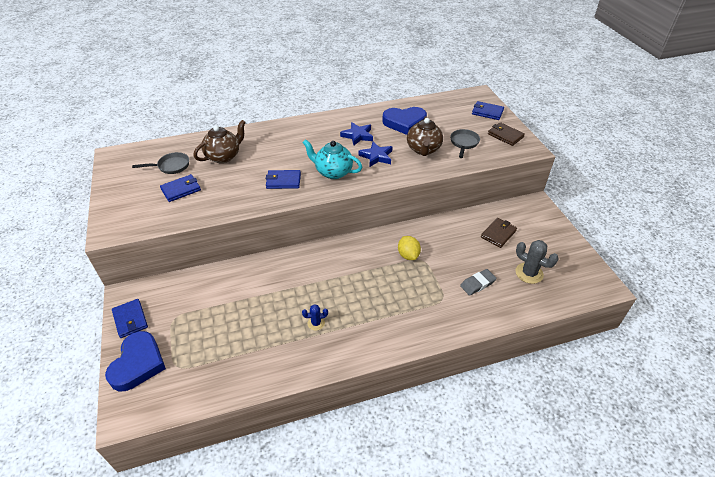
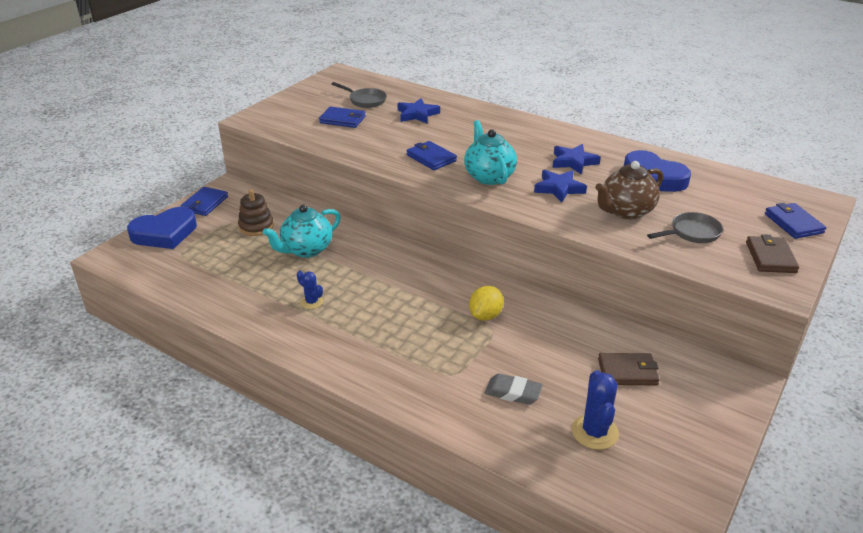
camera: 50 degrees right, 10 degrees down
(198, 306) = (256, 226): none -> brown stacking toy
(224, 156) = (417, 114): brown teapot -> blue star
(258, 295) = (306, 250): none -> turquoise teapot
(529, 273) = (595, 432): grey cactus -> blue cactus

